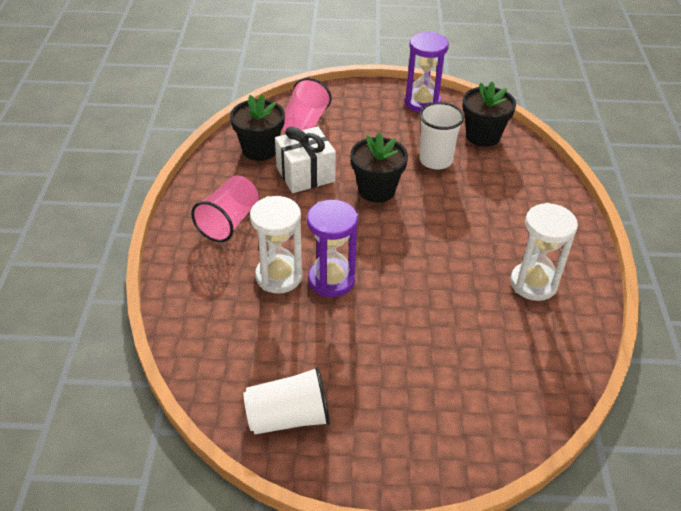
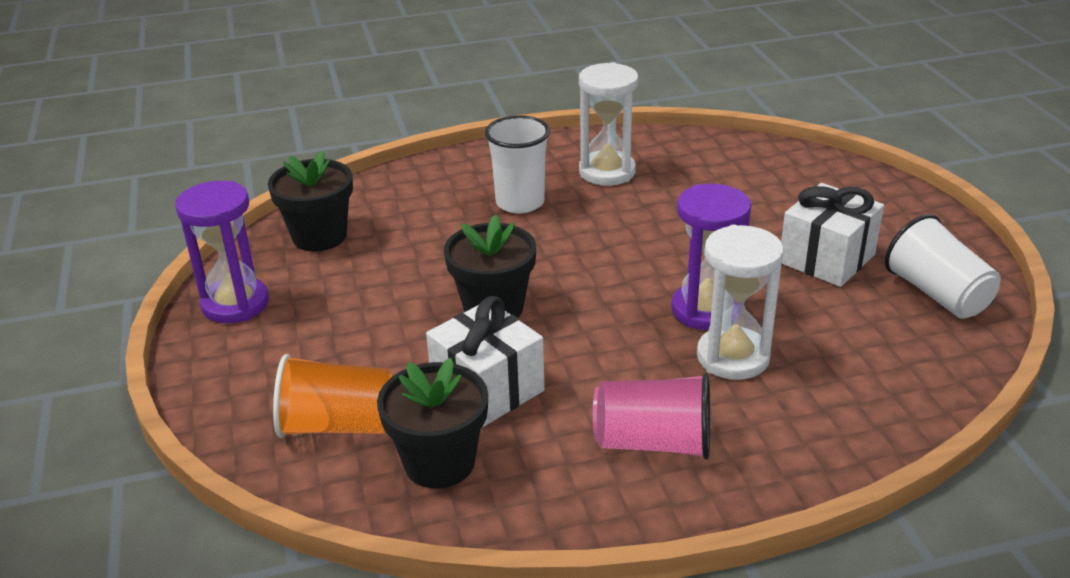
camera: 105 degrees left, 10 degrees down
(305, 124) = (338, 425): pink cup -> orange cup
(362, 370) = (827, 259): none -> white gift
(435, 160) = (397, 268): white cup -> white cup (520, 202)

